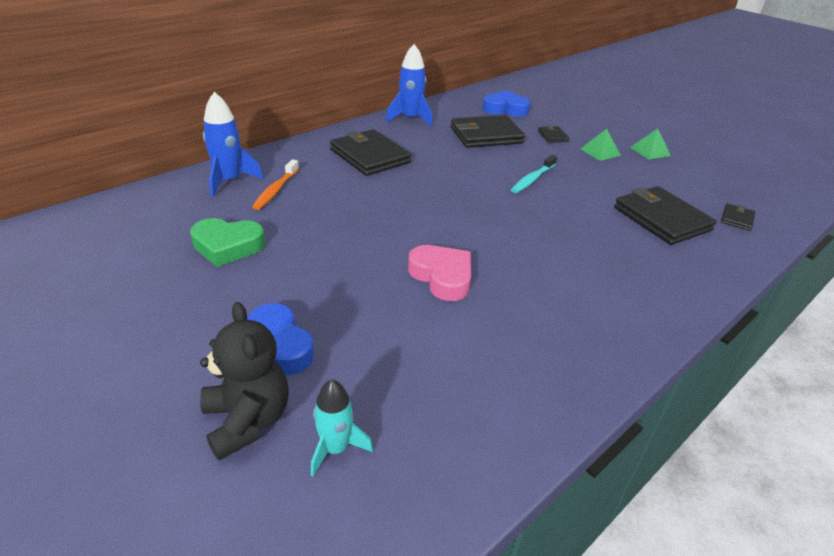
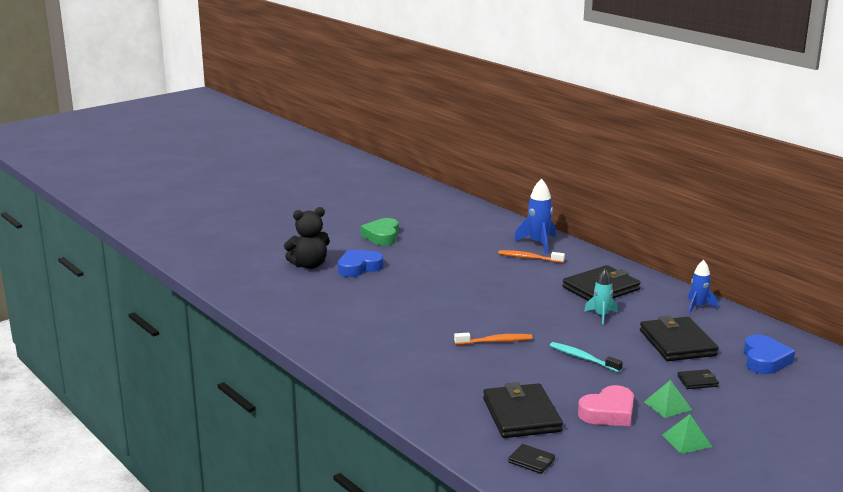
camera: 95 degrees right, 15 degrees down
(227, 246) = (453, 250): green heart -> green heart (382, 236)
(335, 448) = (288, 283): turquoise rocket -> turquoise rocket (601, 316)
(410, 119) = (698, 306): blue rocket -> blue rocket, size x0.66
(442, 277) = (423, 312): pink heart -> pink heart (608, 412)
(512, 225) = (495, 341): none -> orange toothbrush
(661, 219) = (521, 415): black wallet -> black wallet turned 75 degrees counterclockwise

